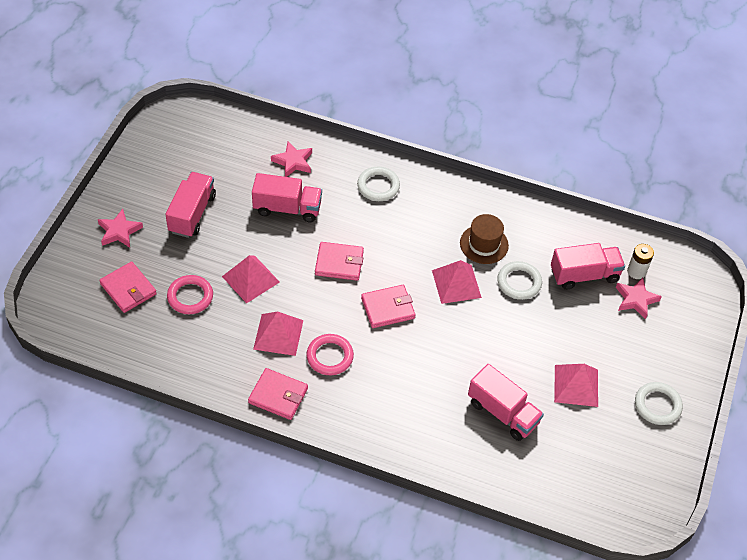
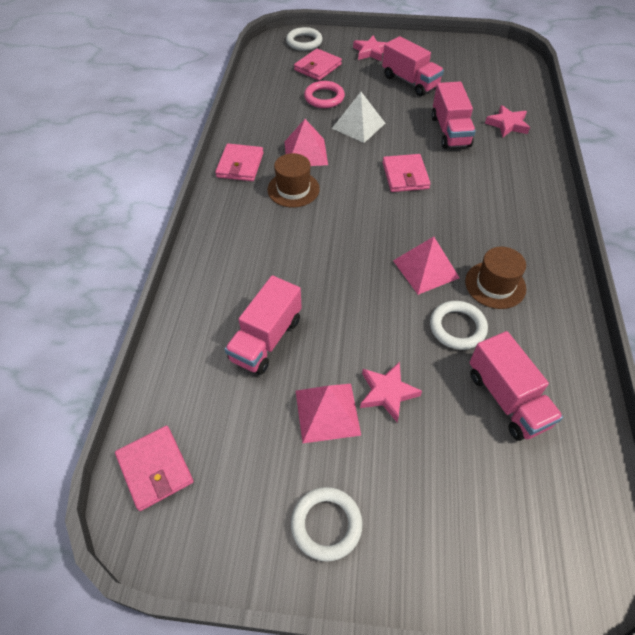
camera: 80 degrees right, 0 degrees up
(192, 214) = (410, 81): pink truck -> pink truck turned 45 degrees clockwise
(250, 279) = (358, 125): pink pyramid -> white pyramid
(330, 356) = (293, 189): pink ring -> brown hat
(378, 186) = (518, 185): white ring -> white ring (304, 42)
(388, 308) = (367, 219): pink wallet -> pink wallet (155, 469)
(636, 271) = (550, 467): white battery -> none
(636, 299) = (499, 472): pink star -> pink star (387, 393)

